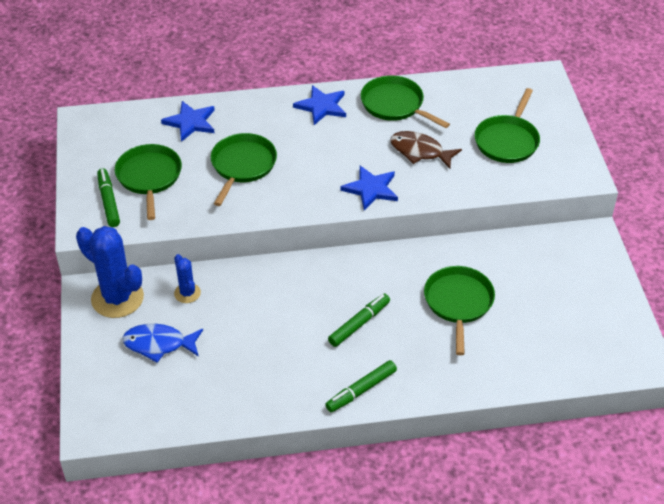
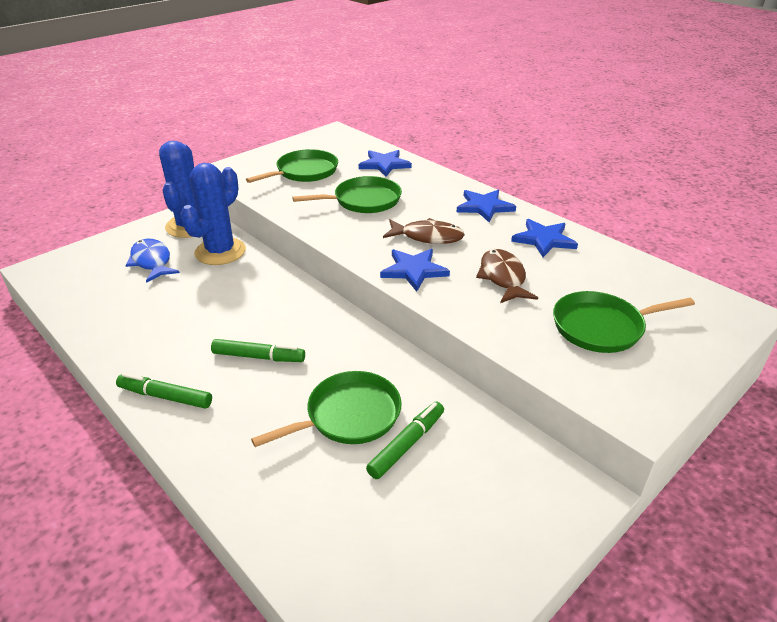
camera: 55 degrees right, 10 degrees down
(109, 202) = (261, 168): green marker -> green marker (407, 444)
(187, 293) = (220, 252): blue cactus -> blue cactus, size x1.97
(334, 159) = (427, 237): none -> brown fish
(395, 105) = (544, 240): green pan -> blue star

